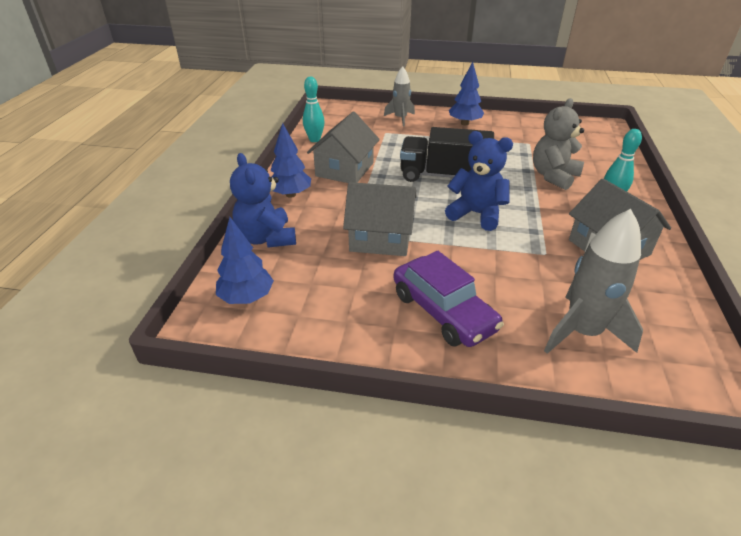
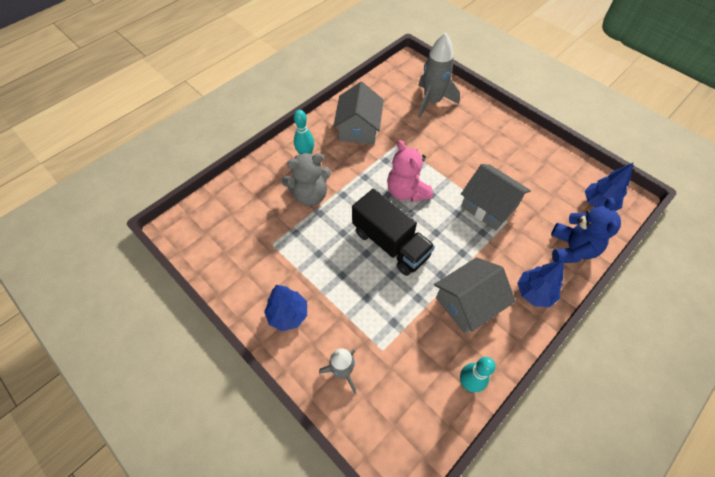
camera: 145 degrees left, 20 degrees up
(443, 312) = (489, 141): purple car -> none
(476, 214) = (407, 191): blue teddy bear -> pink teddy bear

